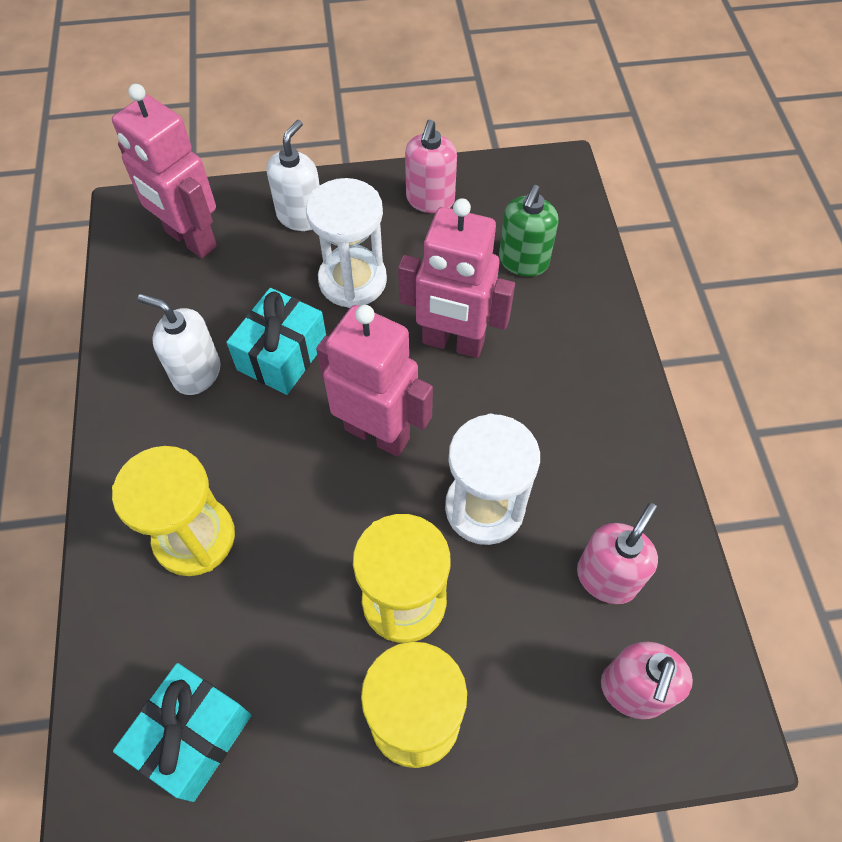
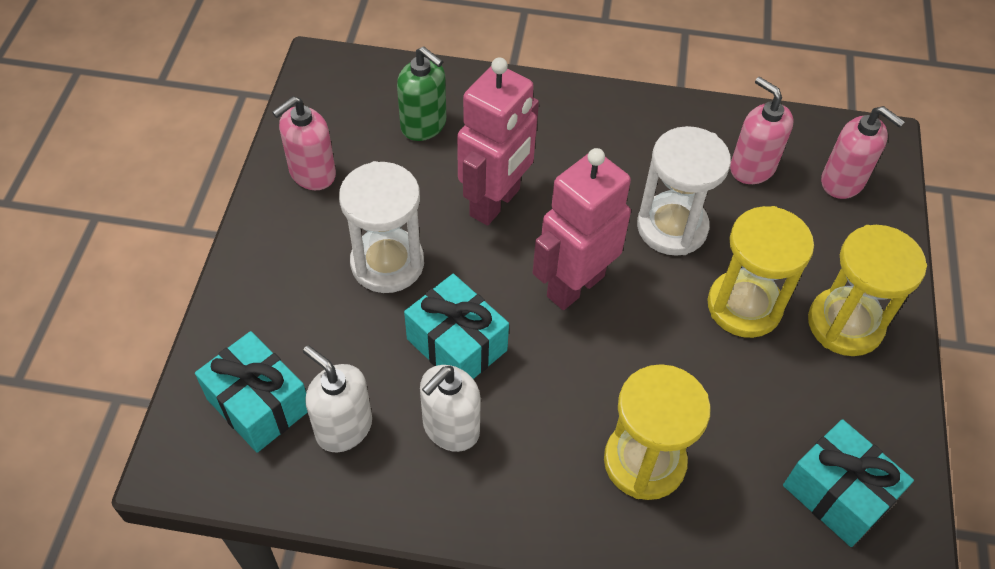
camera: 75 degrees left, 5 degrees down
(190, 240) = (258, 404): pink robot -> turquoise gift
(300, 216) = (277, 290): white soap dispenser -> white soap dispenser (343, 427)
(430, 200) = (312, 173): pink soap dispenser -> pink soap dispenser turned 105 degrees clockwise

